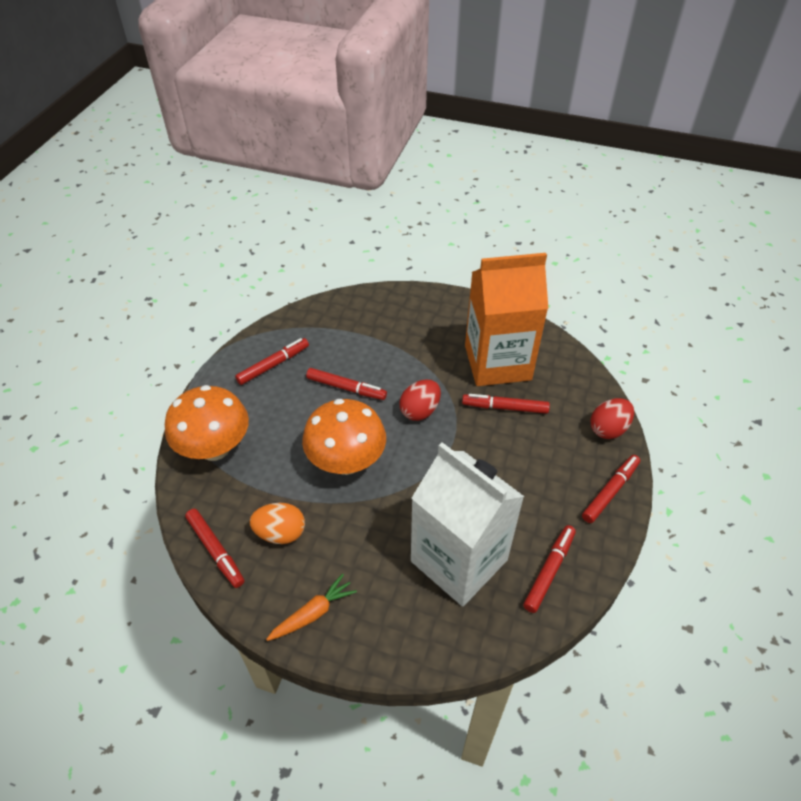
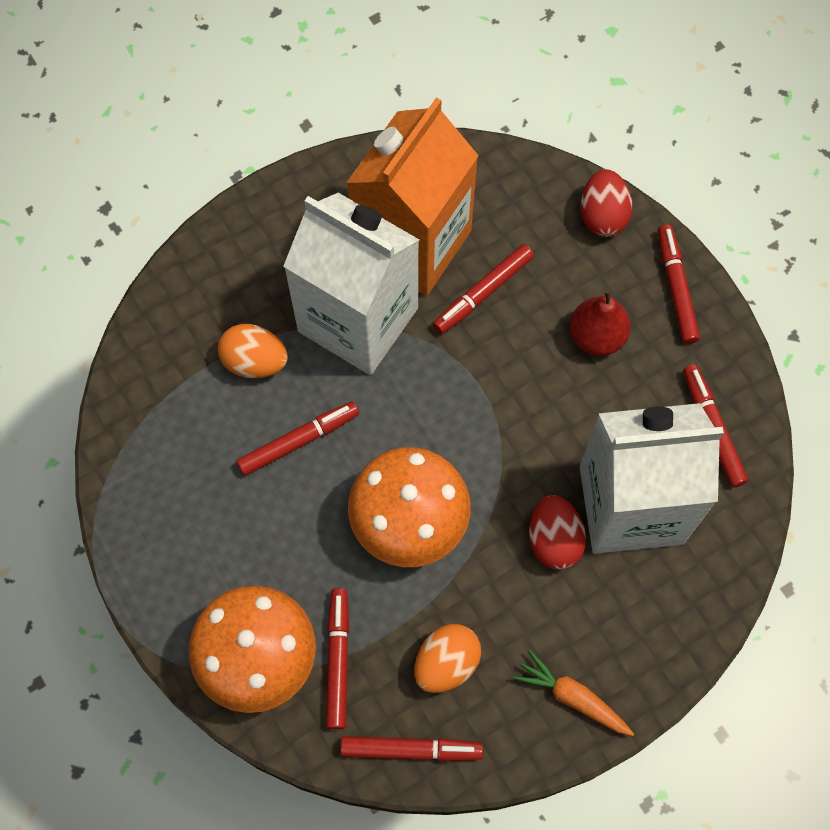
camera: 50 degrees left, 20 degrees up
(273, 365) = (181, 499): red marker -> red marker (338, 660)
(312, 613) = (573, 698): orange carrot -> orange carrot turned 60 degrees counterclockwise
(370, 346) = (255, 361): none -> orange egg
(420, 411) = (407, 386): red egg -> red egg (554, 540)
(433, 369) = (358, 319): none -> white carton
(539, 473) = (597, 336): none -> red pear

